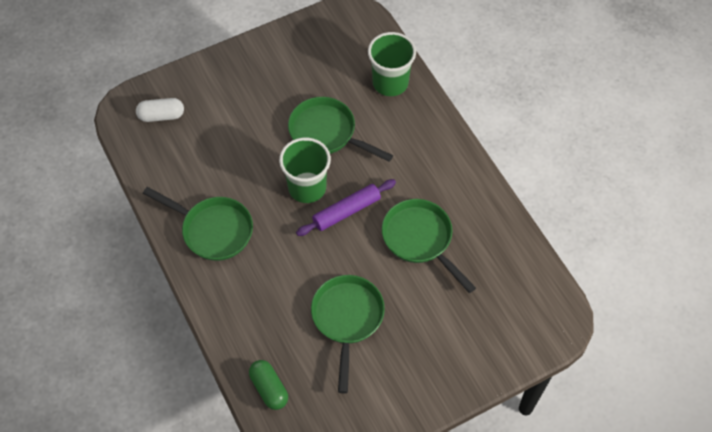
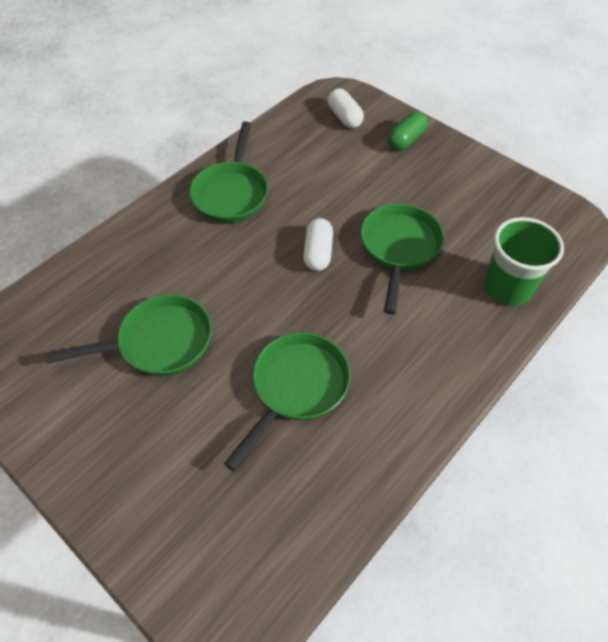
camera: 70 degrees right, 5 degrees down
(269, 388) = (55, 296): green capsule -> green capsule (406, 140)
(307, 187) = (318, 253): green cup -> white capsule
(346, 211) = (303, 298): purple rolling pin -> none

